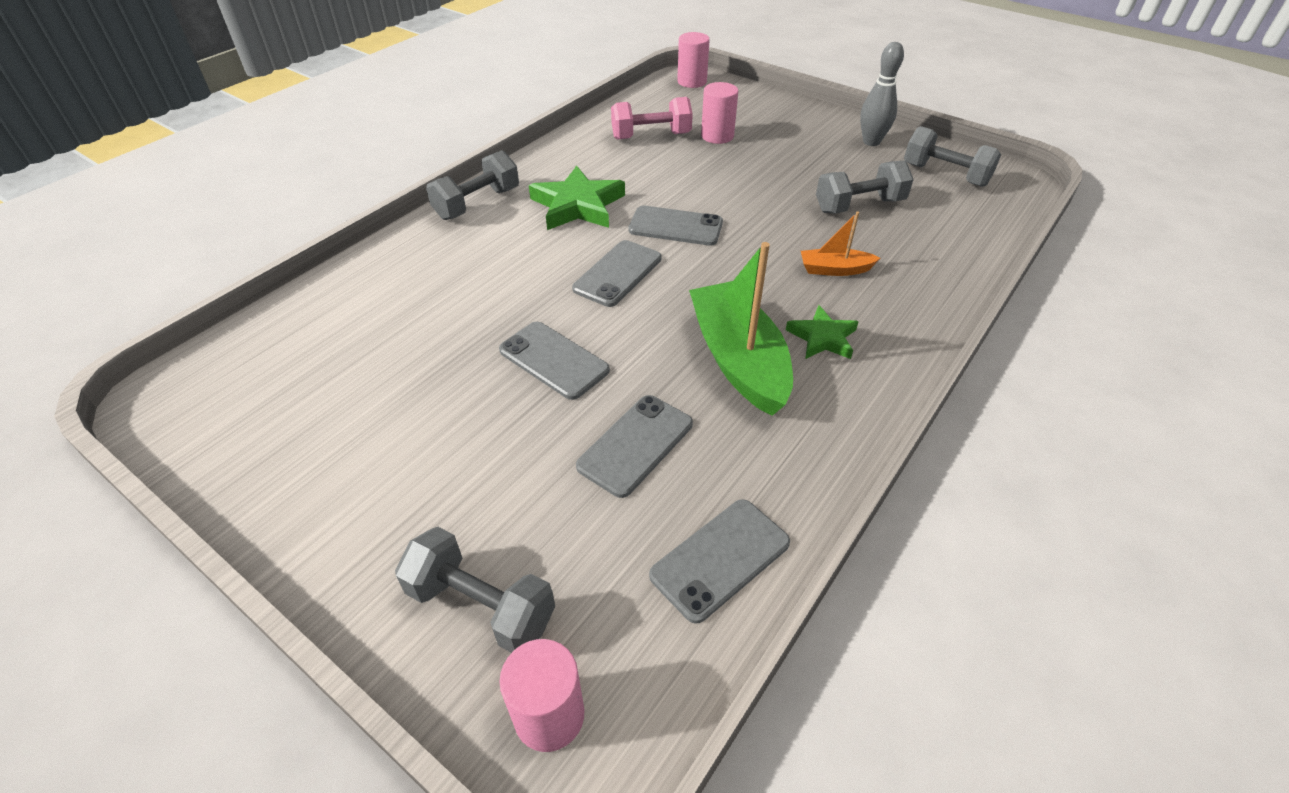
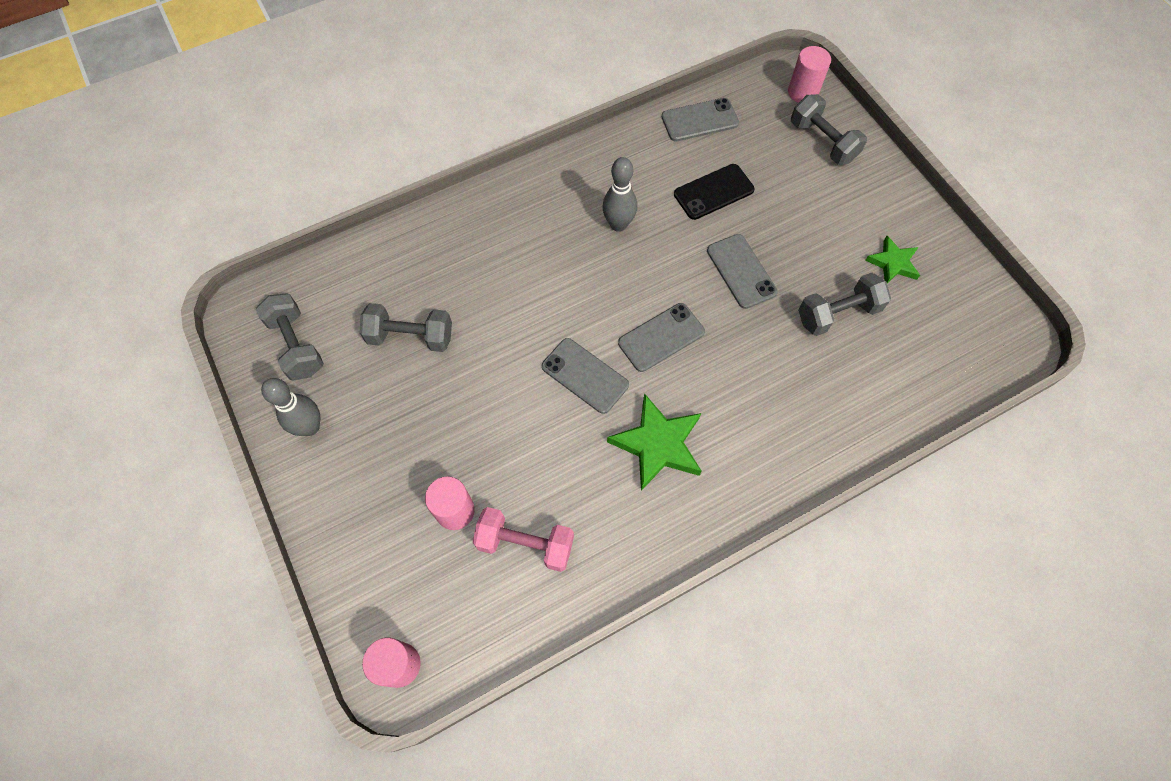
camera: 155 degrees left, 20 degrees up
(477, 203) = (753, 489): grey dumbbell -> grey dumbbell (838, 314)
(636, 445) = (713, 192): grey phone -> black phone
(738, 359) = (618, 224): green boat -> grey bowling pin
(822, 338) = (552, 219): green star -> green star (893, 263)
(834, 269) = (493, 274): orange boat -> none

